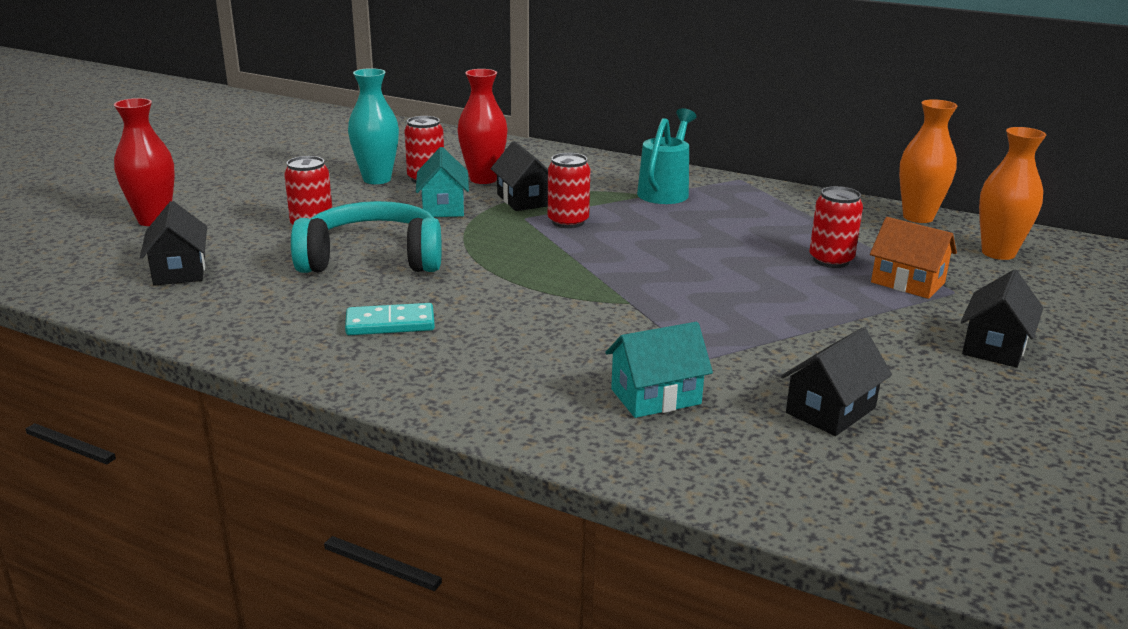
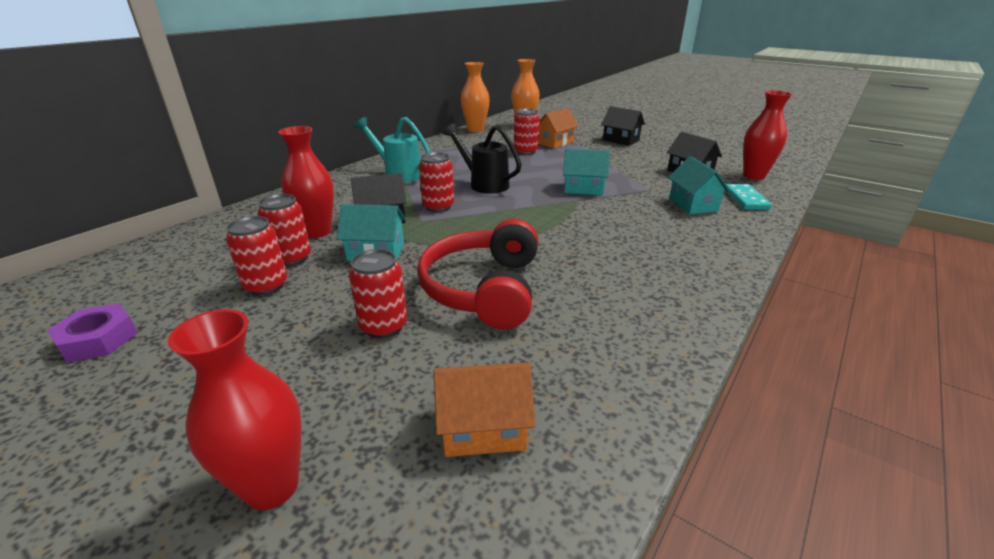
camera: 80 degrees left, 5 degrees up
(179, 271) = (483, 428): black house -> orange house
(306, 151) = (98, 339): none -> purple nut
(373, 259) = (484, 289): turquoise headphones -> red headphones
(377, 179) = (266, 286): turquoise vase -> red can
(390, 324) = (616, 281): turquoise domino -> turquoise domino (745, 199)
(659, 240) = (484, 184): none -> black watering can
(680, 307) = (583, 188): none -> turquoise house
(867, 490) = (753, 176): none -> red vase

